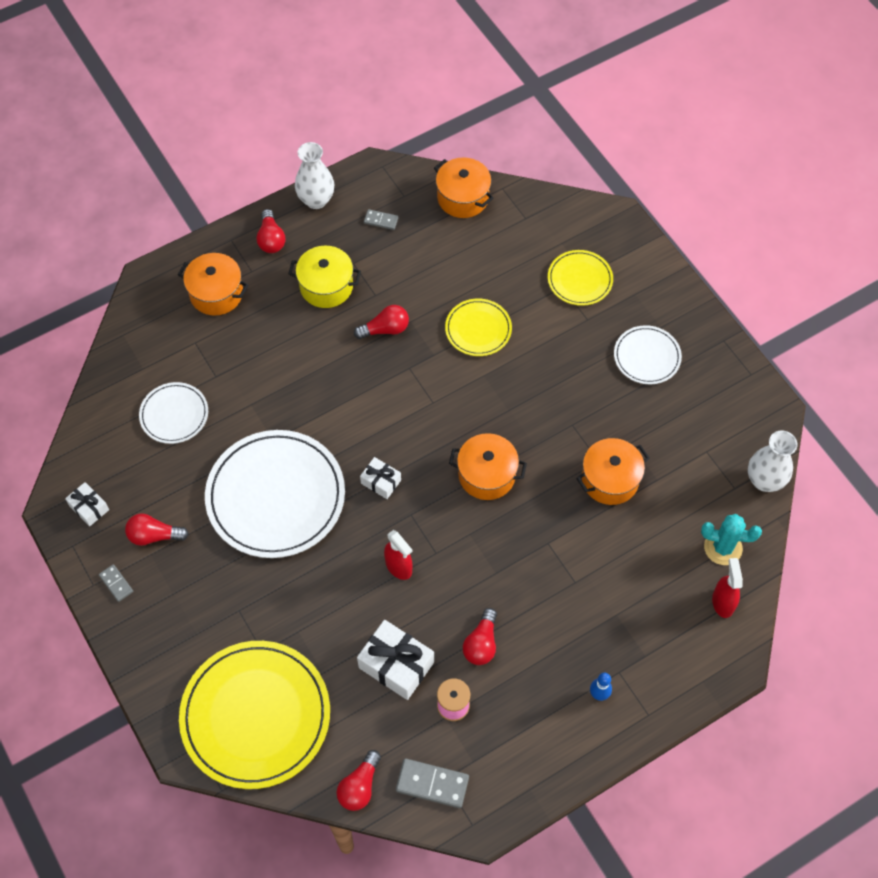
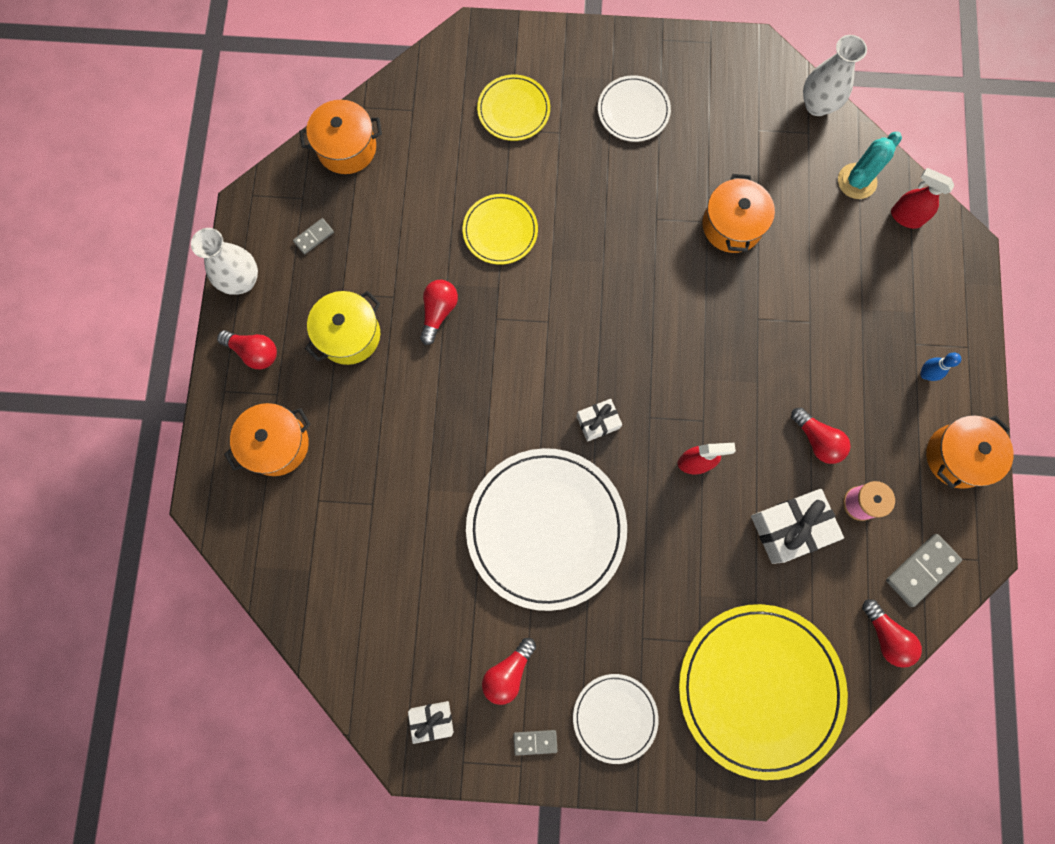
camera: 55 degrees left, 15 degrees up
(174, 414) = (386, 571): white plate -> white plate (615, 717)
(486, 475) = (655, 324): orange pot -> orange pot (957, 456)

